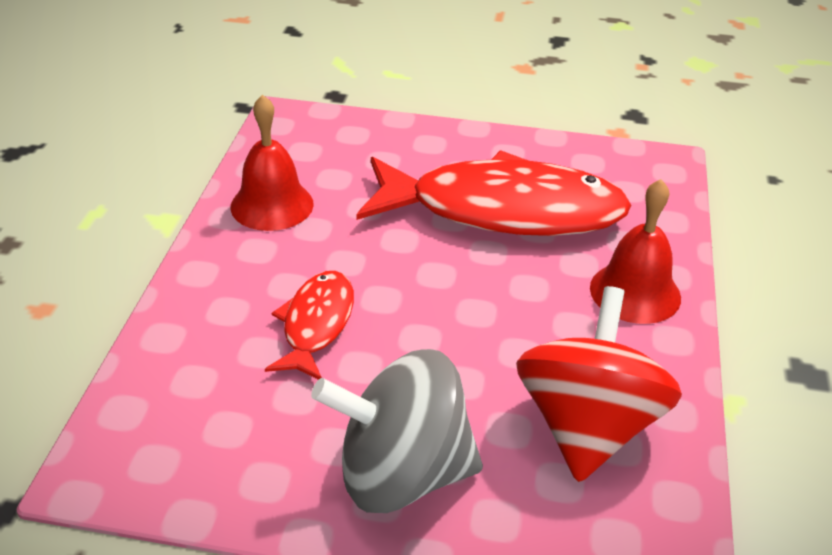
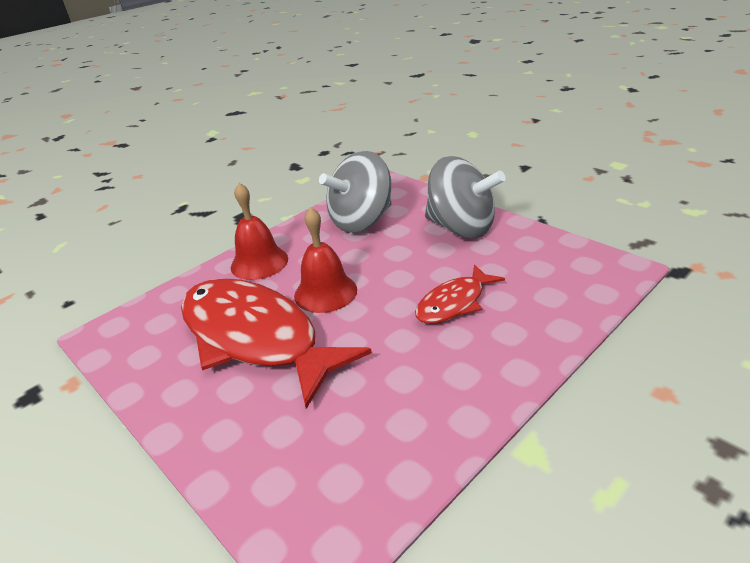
camera: 140 degrees left, 5 degrees down
(272, 205) = (421, 416): red bell -> red bell (325, 292)
(587, 427) = (362, 221): red spinning top -> grey spinning top

